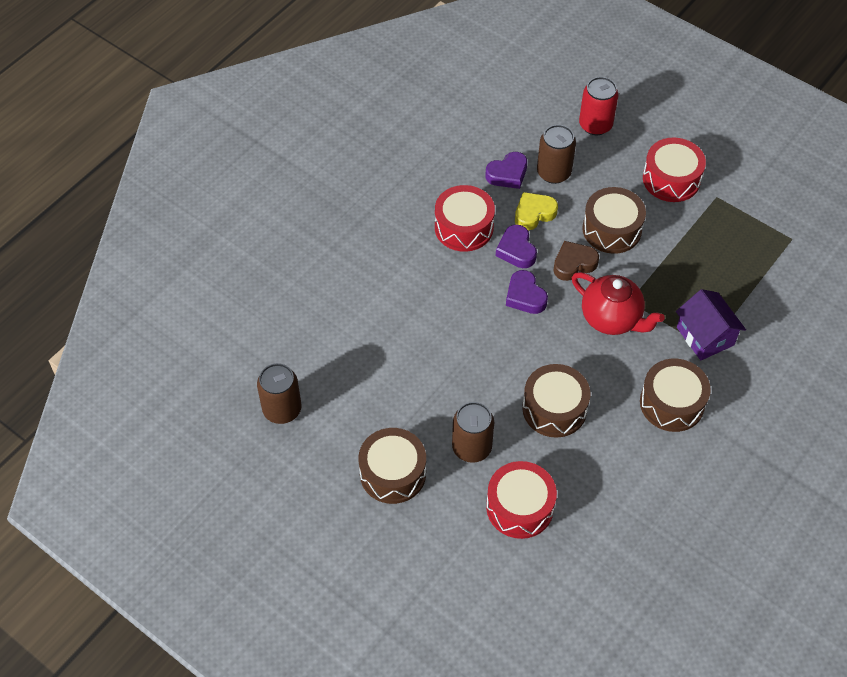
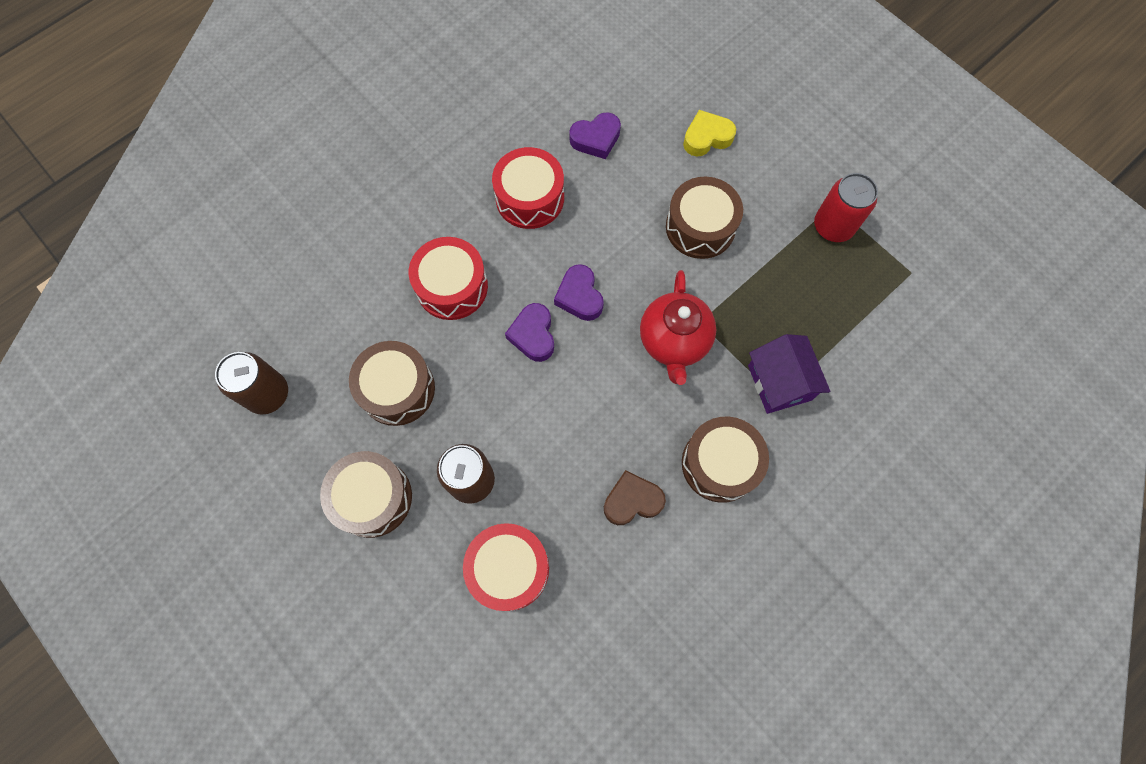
camera: 10 degrees right, 15 degrees up
(516, 250) = (583, 236): purple heart -> purple heart (533, 335)
(534, 214) = (614, 193): yellow heart -> yellow heart (706, 137)
(553, 172) = (649, 145): brown can -> none
(554, 409) = (579, 447): brown drum -> brown drum (397, 389)
(574, 264) = (646, 264): brown heart -> brown heart (632, 500)
(595, 125) = (711, 92): red can -> red can (833, 226)
(611, 319) = (673, 342): red teapot -> red teapot turned 45 degrees clockwise
(671, 179) = (784, 174): red drum -> red drum (452, 286)

